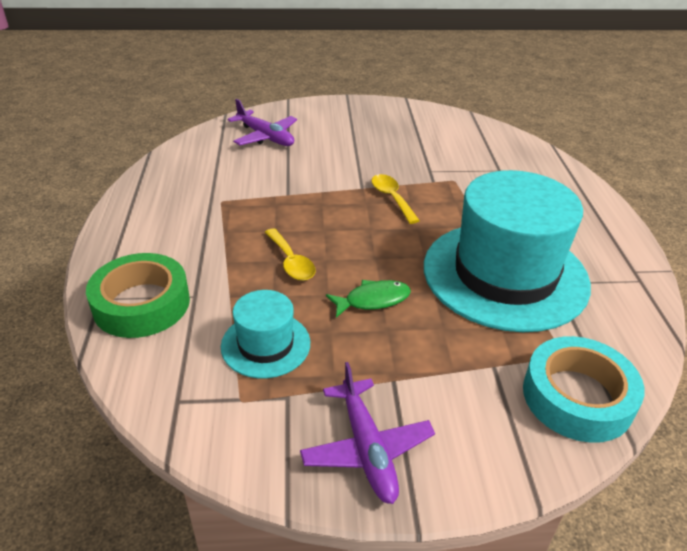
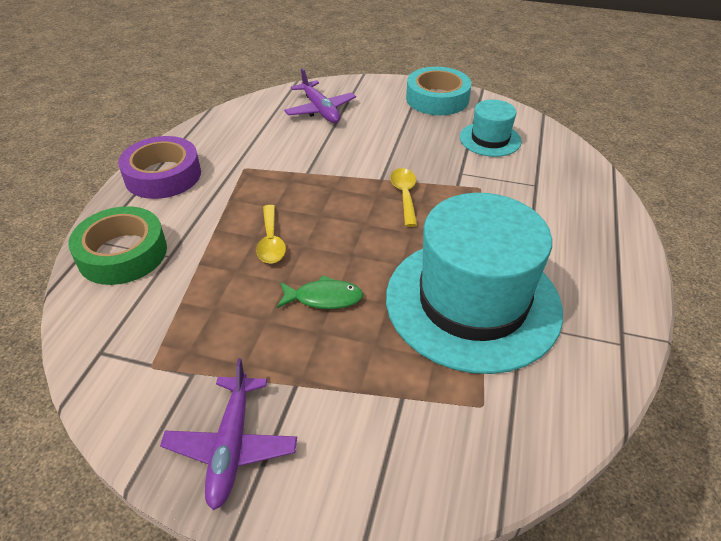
camera: 20 degrees right, 5 degrees up
(138, 222) = (163, 175): none -> purple tape
(265, 344) = (202, 318): turquoise hat -> turquoise hat (490, 139)
(577, 397) = (469, 456): turquoise tape -> turquoise tape (437, 99)

